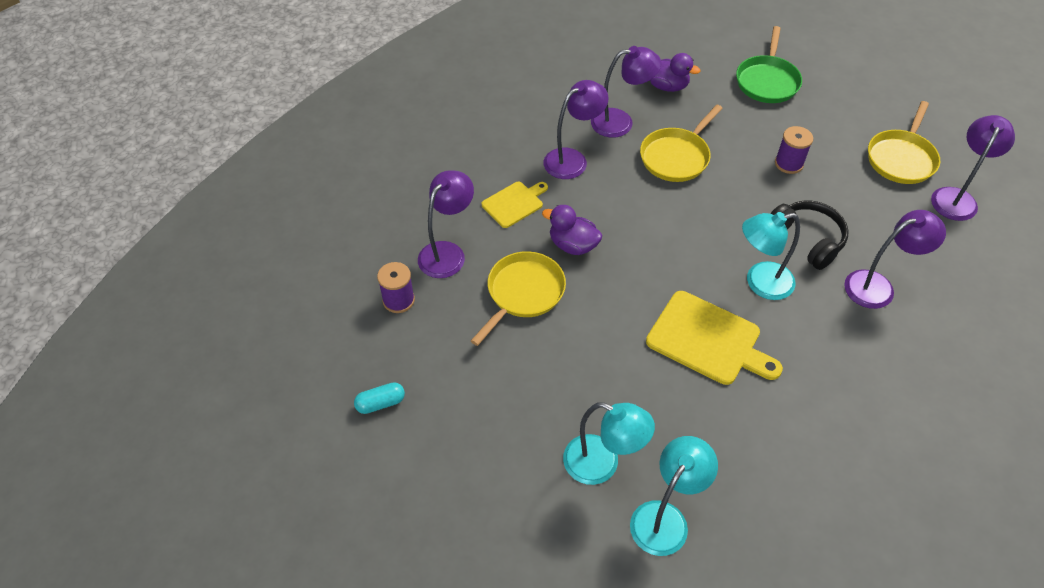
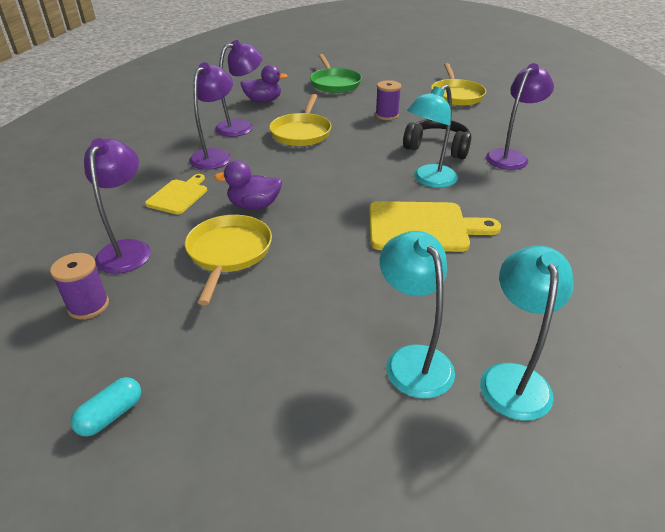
camera: 30 degrees left, 15 degrees down
(602, 464) = (413, 359): turquoise lamp -> turquoise lamp turned 105 degrees counterclockwise
(956, 197) = (508, 103): purple lamp -> none

